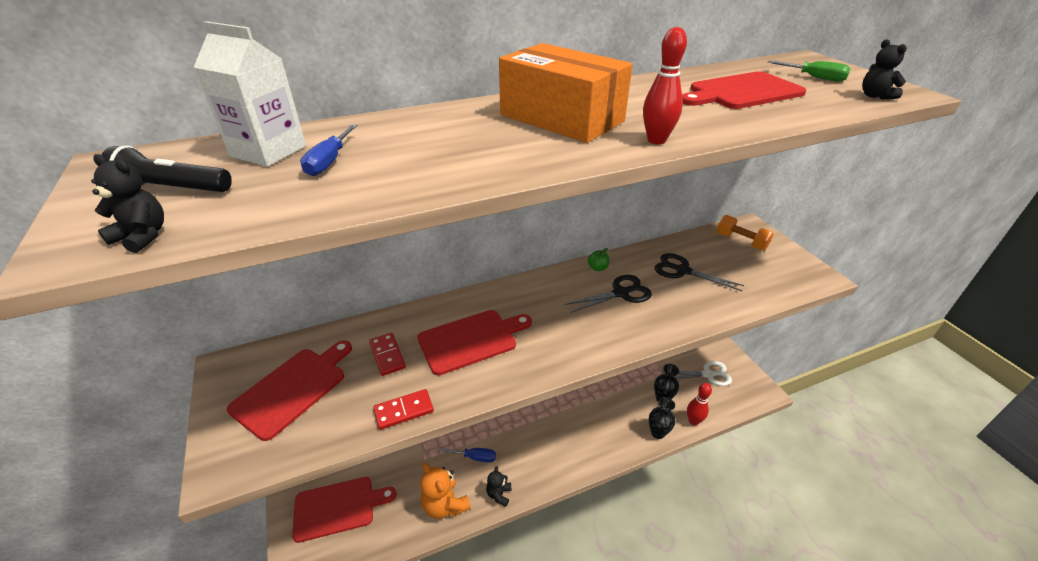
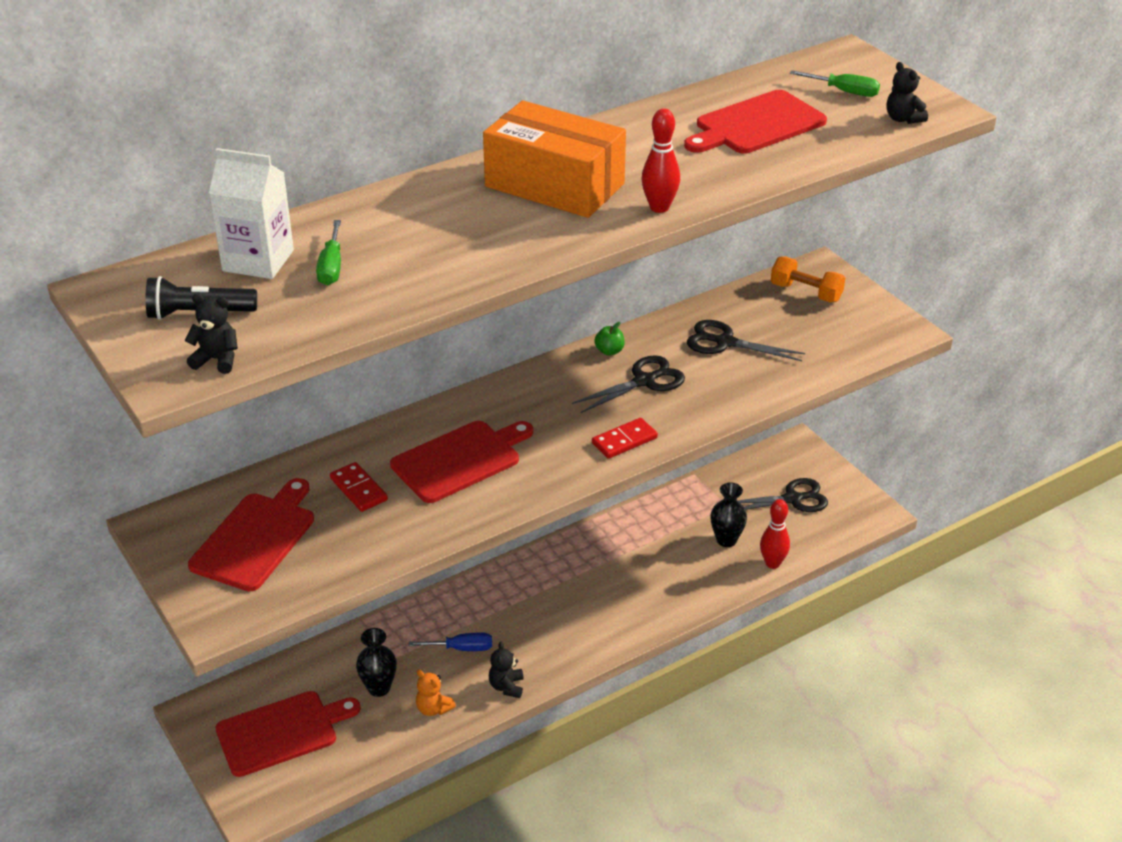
camera: 10 degrees left, 0 degrees up
(329, 161) = (331, 267): blue screwdriver -> green screwdriver
(404, 410) = (403, 543): red domino -> red domino (624, 440)
(445, 505) = (433, 708): orange teddy bear -> orange teddy bear, size x0.58
(657, 432) = (722, 584): black vase -> black vase (379, 688)
(707, 374) = (792, 499): white scissors -> black scissors

